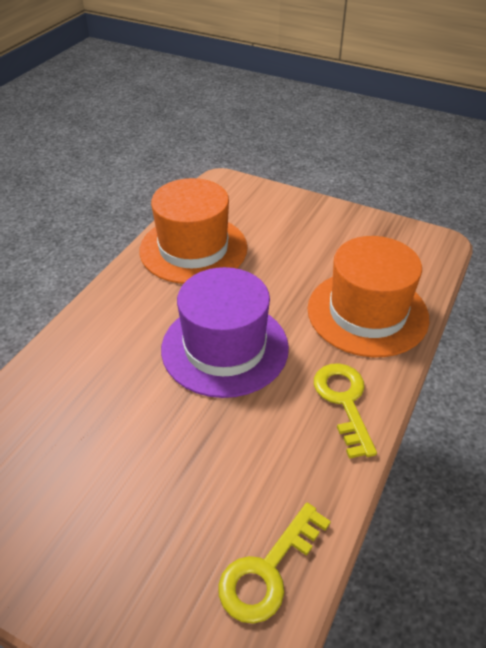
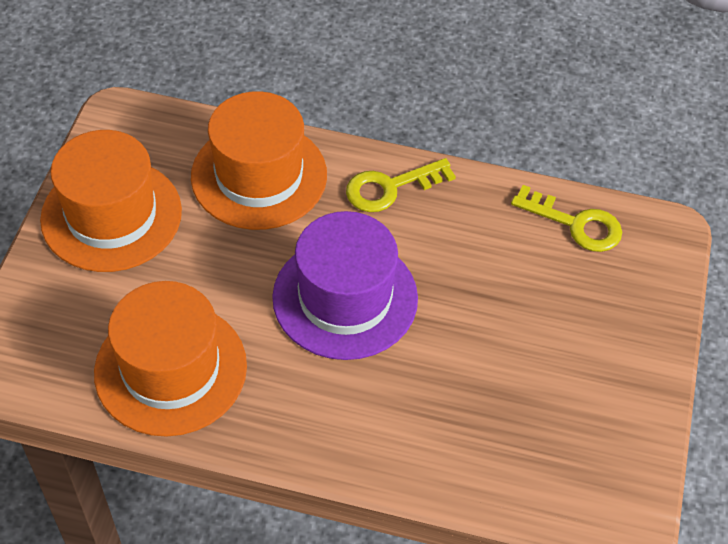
camera: 105 degrees left, 10 degrees up
(335, 233) = (111, 215): none -> orange hat

